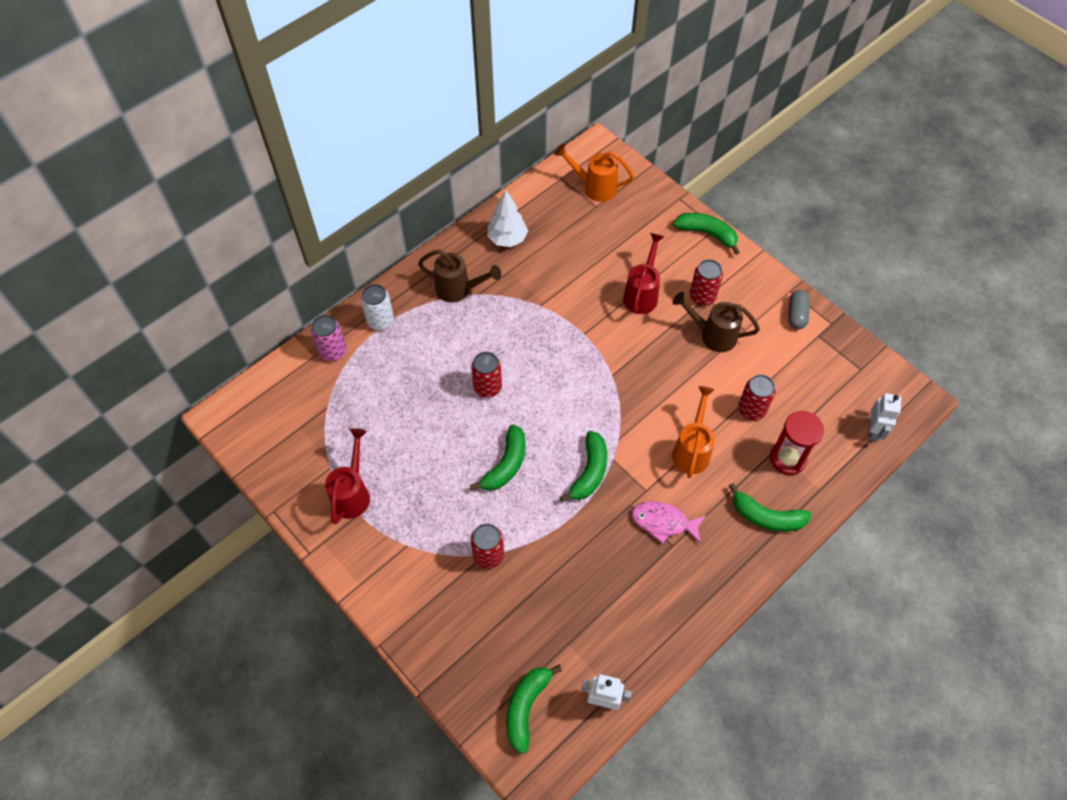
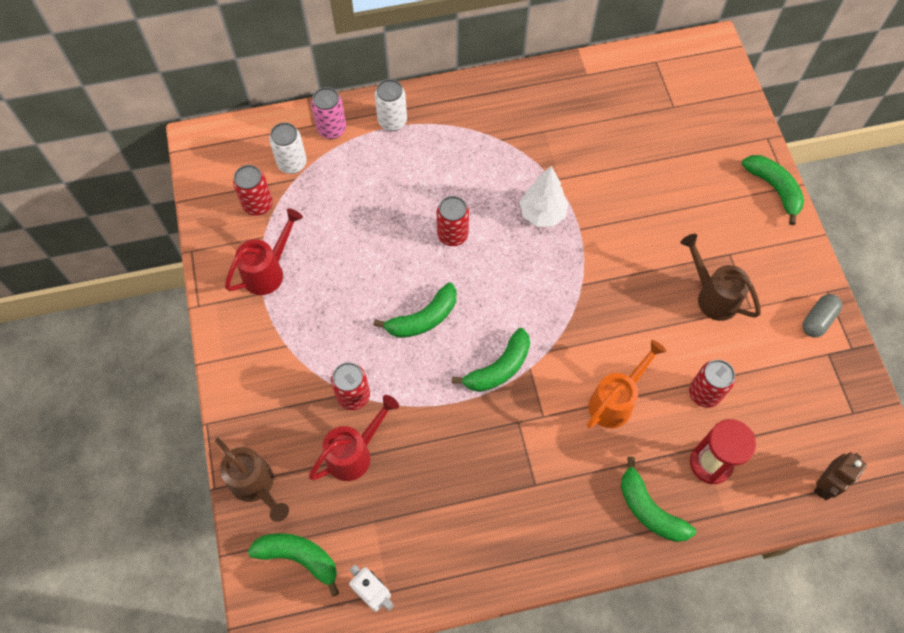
camera: 30 degrees right, 5 degrees up
(316, 395) = (292, 163): none -> white can
(459, 290) = (484, 126): brown watering can -> brown watering can (256, 486)
(507, 239) = (562, 98): white tree -> white tree (542, 214)
(526, 707) = (299, 557): green banana -> green banana turned 60 degrees clockwise
(594, 187) = (684, 86): orange watering can -> none
(642, 294) = (664, 218): red watering can -> red watering can (355, 453)
(663, 522) = (540, 457): pink fish -> none
(702, 296) = (726, 251): red can -> red can (258, 205)
(874, 430) = (825, 484): white robot -> brown robot

